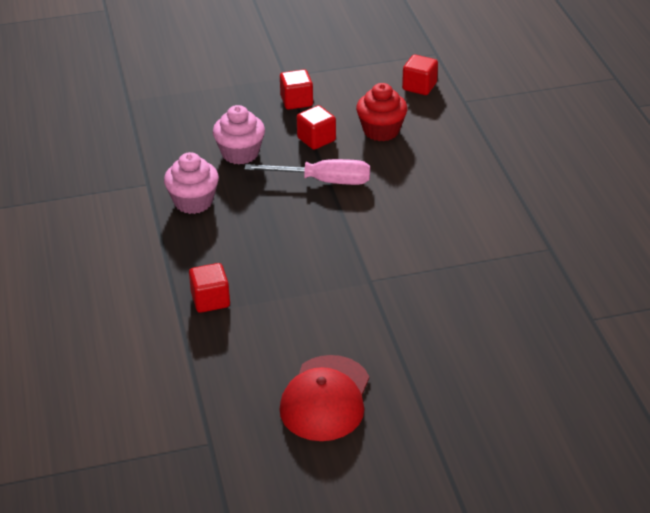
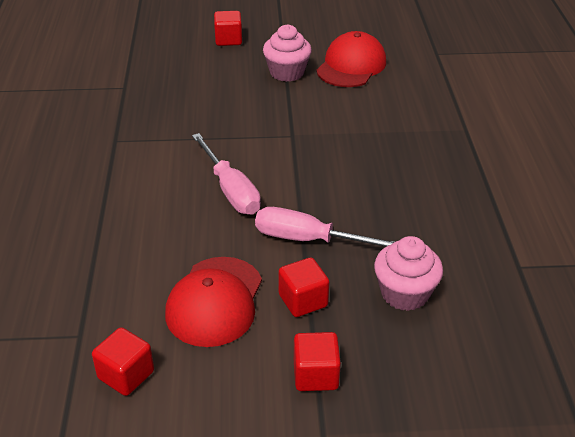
camera: 170 degrees left, 0 degrees up
(193, 202) = (461, 235): pink cupcake -> pink cupcake (287, 72)
(210, 300) = (438, 137): red cube -> red cube (228, 40)
(381, 131) = (215, 301): red cupcake -> red cap
(408, 213) = (230, 190): none -> pink screwdriver

